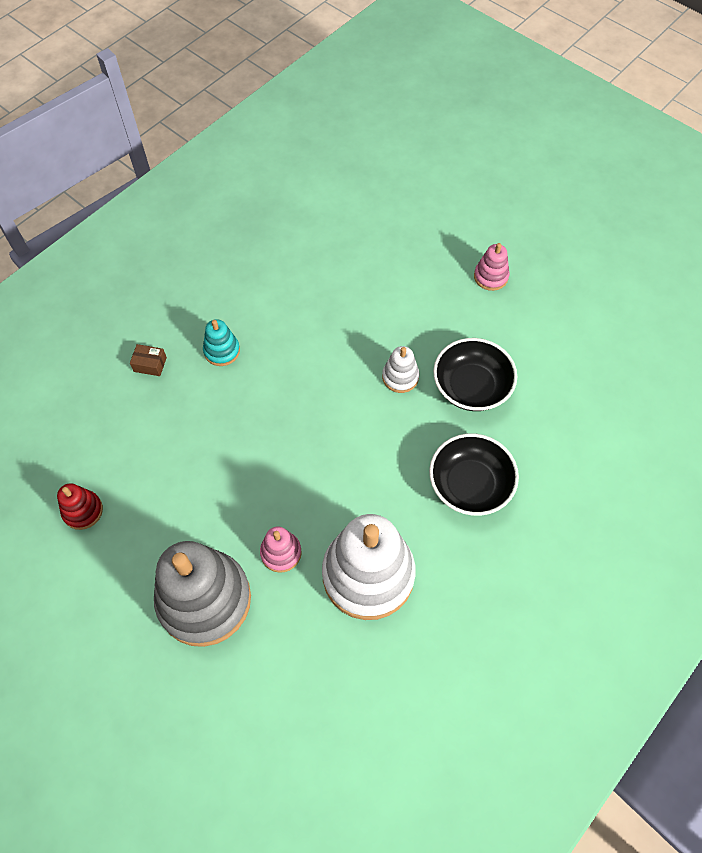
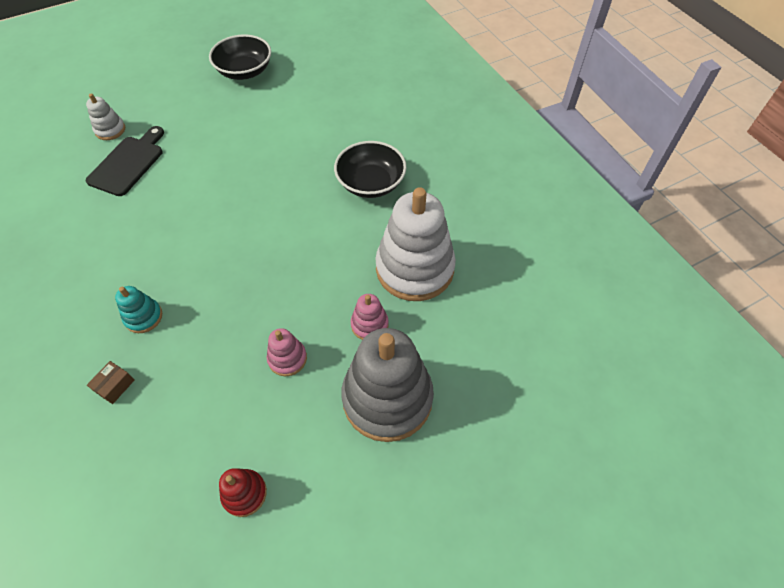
camera: 70 degrees left, 5 degrees down
(389, 246) = (128, 163): none -> black cutting board
(400, 377) = (256, 195): white stacking toy -> white stacking toy (110, 130)
(471, 387) = (291, 156): black bowl -> black bowl (244, 71)
(490, 277) = (205, 114): pink stacking toy -> pink stacking toy (287, 358)

